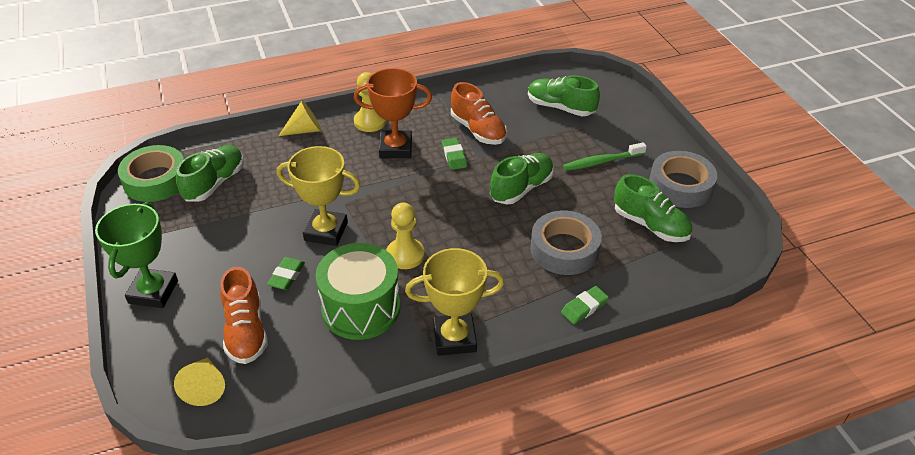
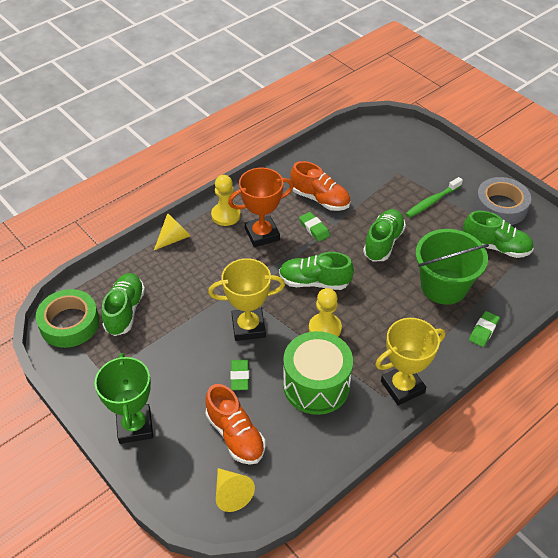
camera: 20 degrees left, 5 degrees up
(560, 107) = (374, 160): green shoe -> green shoe (314, 282)
(564, 249) = (443, 286): grey tape -> green bucket

